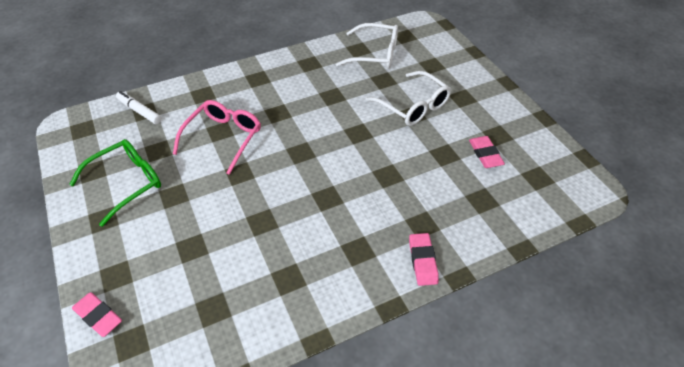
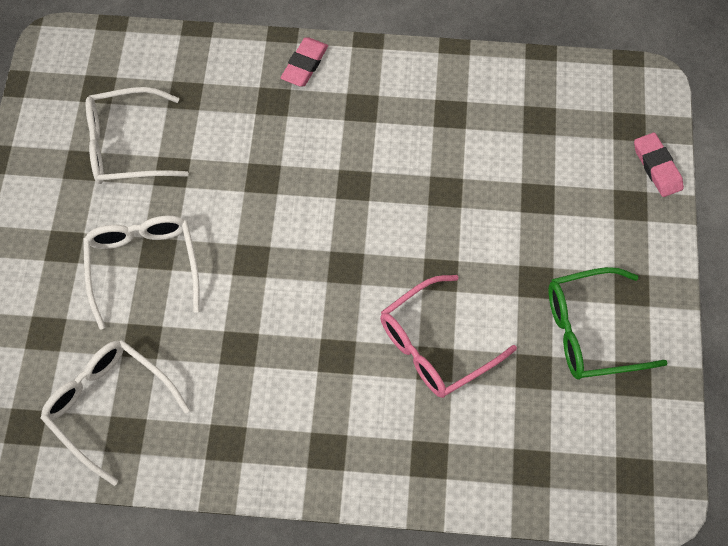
camera: 150 degrees left, 15 degrees up
(140, 111) = (539, 470): white marker -> none
(485, 154) = (124, 146): pink eraser -> white glasses

